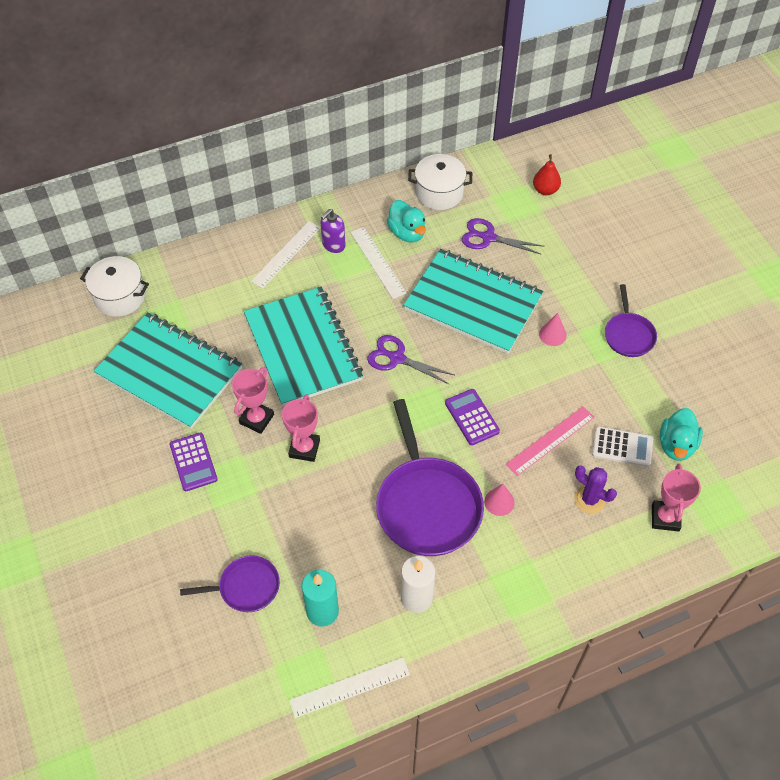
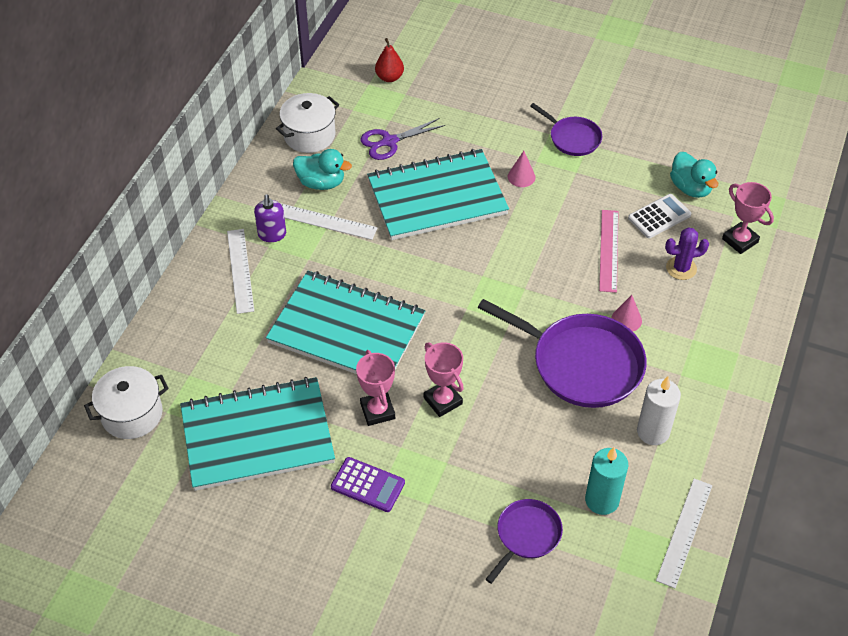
camera: 45 degrees left, 5 degrees down
(397, 358) = (430, 280): purple scissors -> none
(472, 417) = (536, 278): purple calculator -> none

